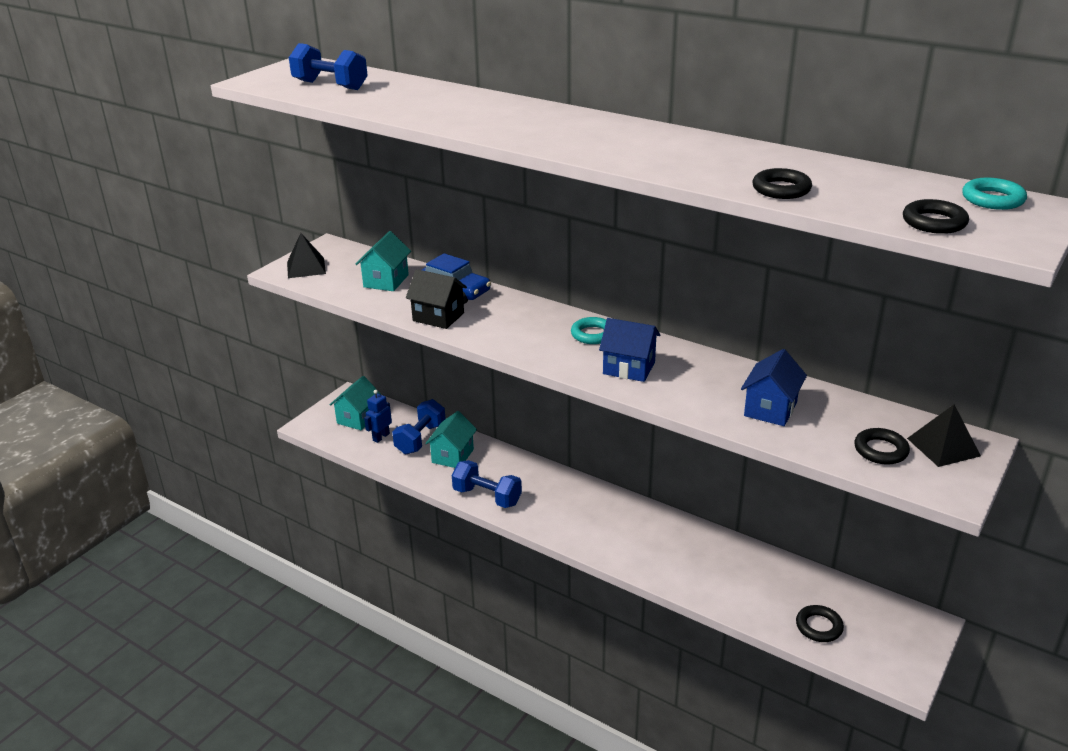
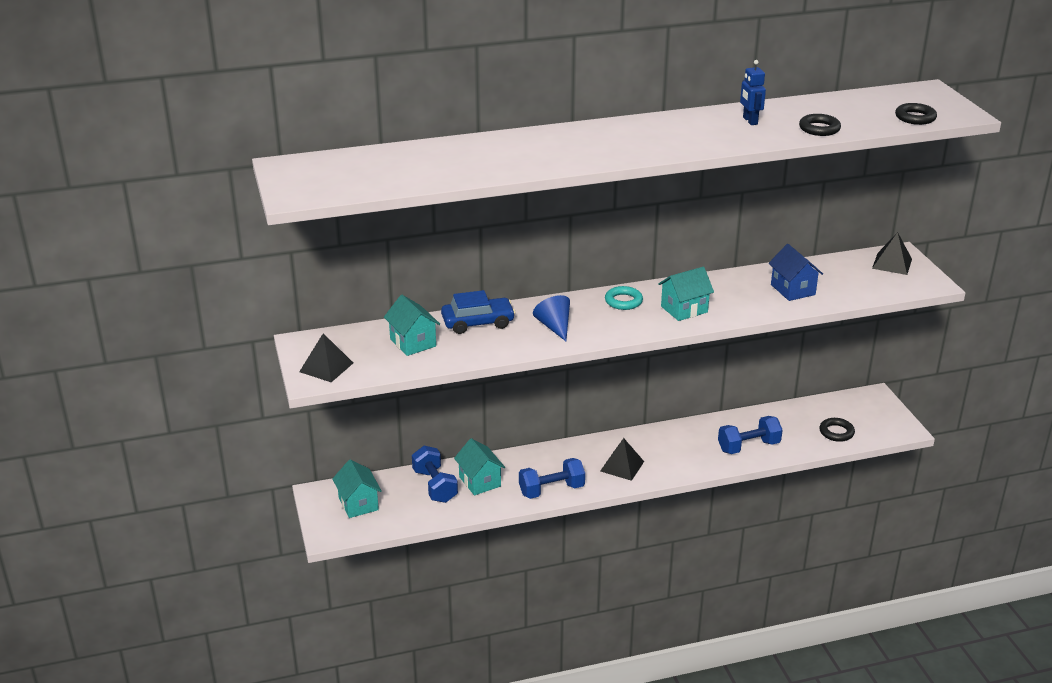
camera: 50 degrees left, 0 degrees up
(330, 85) = (371, 174): blue dumbbell -> blue dumbbell (748, 447)
(381, 437) = (403, 504): blue robot -> blue robot (749, 121)
(438, 317) = (507, 345): black house -> none
(498, 323) = (554, 327): none -> blue cone
(570, 516) = (622, 466): none -> black pyramid
(629, 368) = (684, 309): blue house -> turquoise house
(880, 450) = (873, 281): black ring -> none
(992, 199) = (907, 94): turquoise ring -> none

